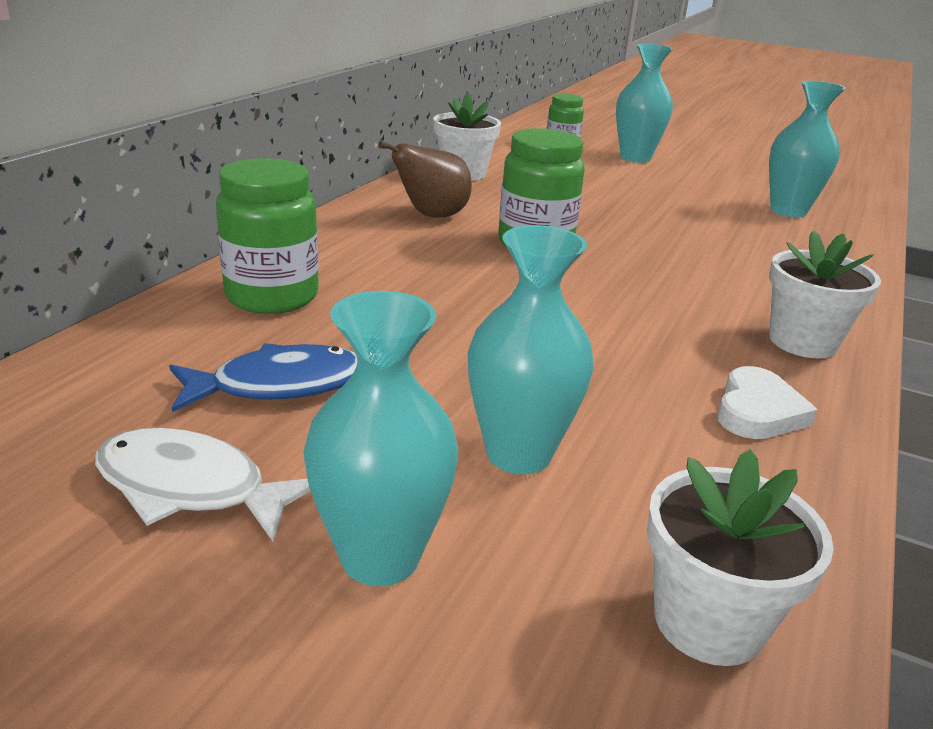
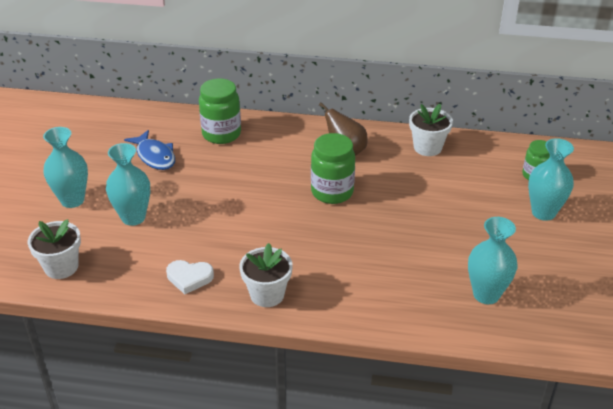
camera: 75 degrees right, 10 degrees up
(191, 488) = (92, 158): white fish -> none

